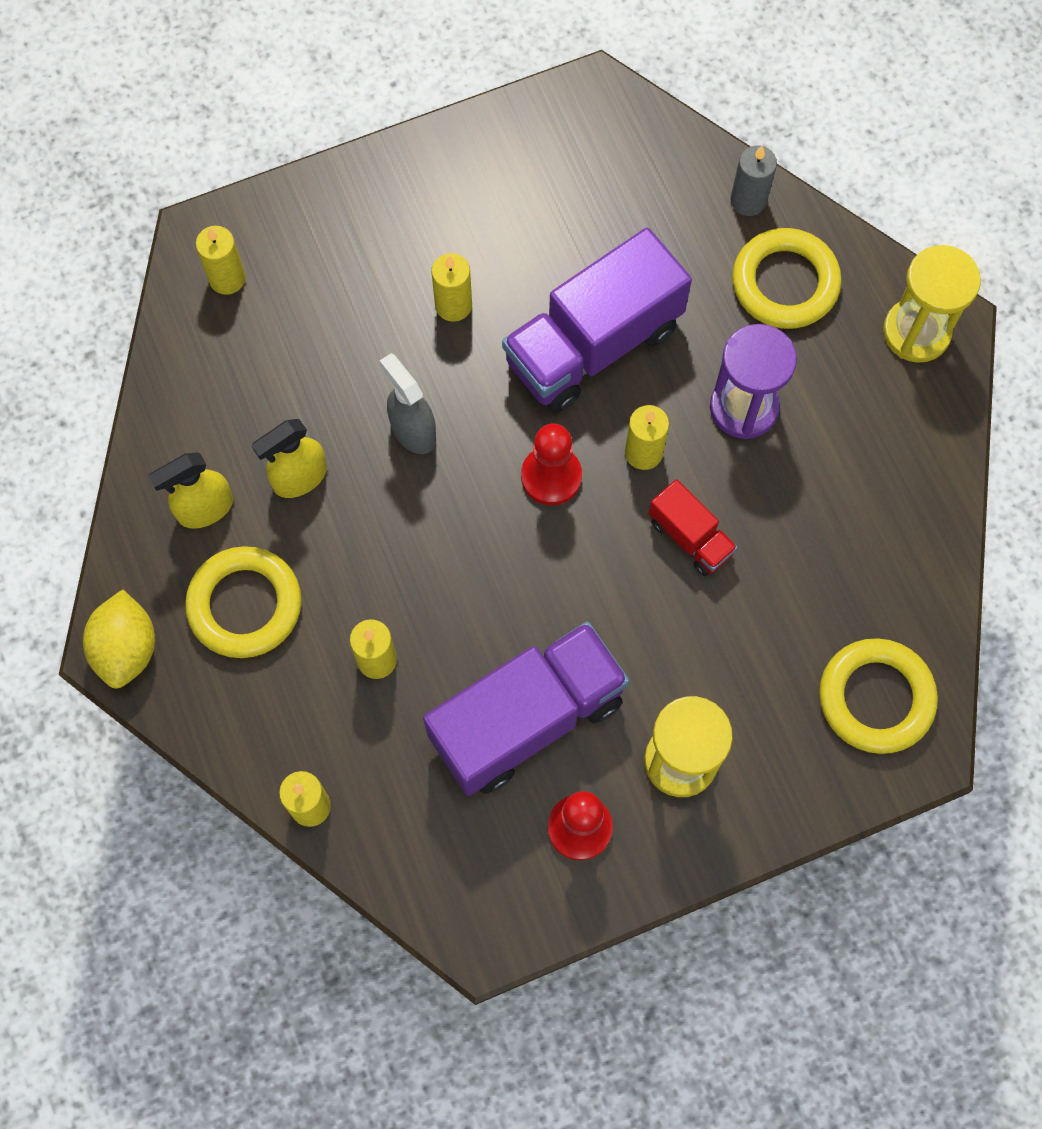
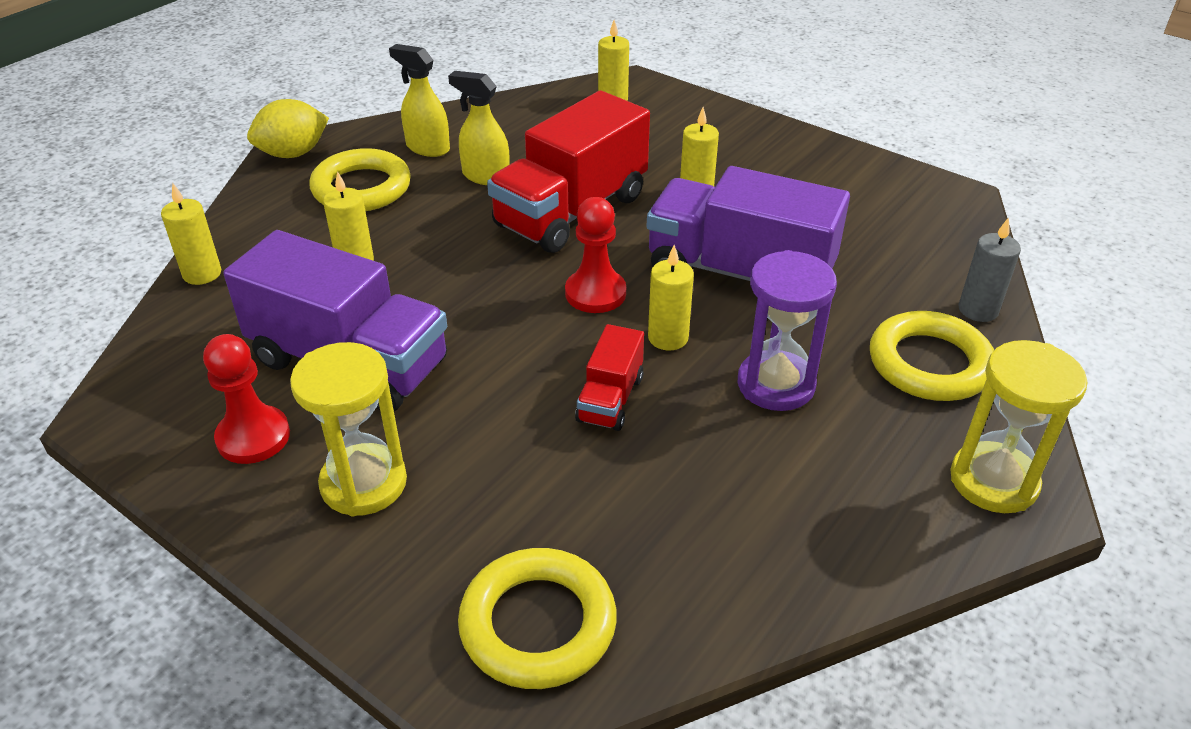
camera: 60 degrees right, 30 degrees down
(413, 430) = (571, 211): grey spray bottle -> red truck

